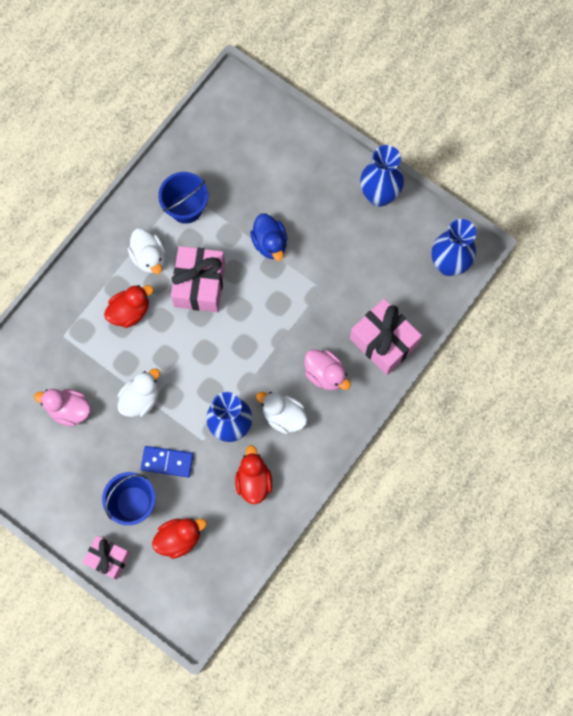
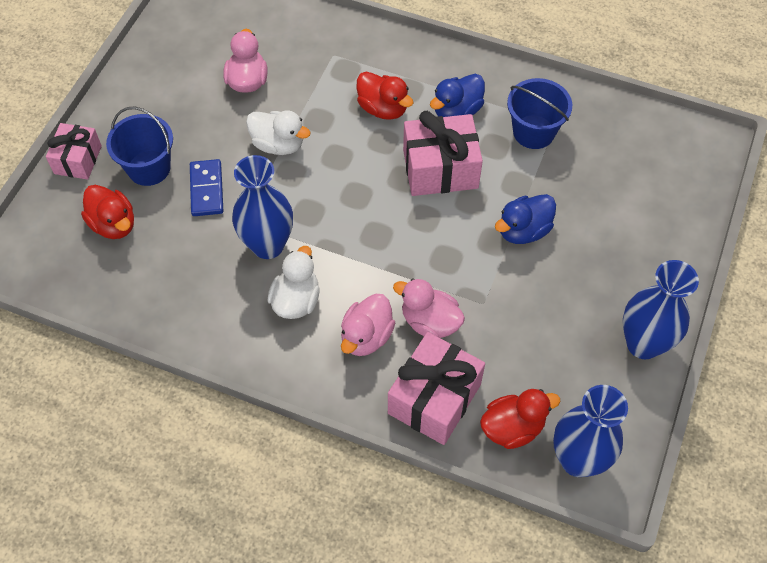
camera: 75 degrees right, 15 degrees down
(149, 257) = (457, 111): white duck -> blue duck
(253, 481) = (202, 287): red duck -> red duck (512, 428)
(325, 328) = (430, 322): none -> pink duck

